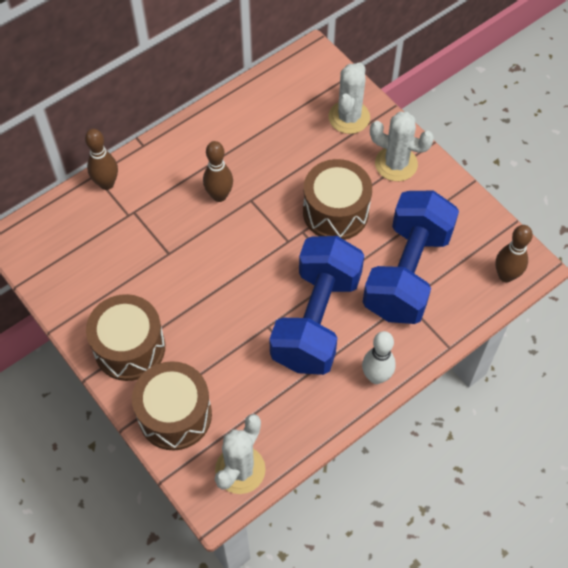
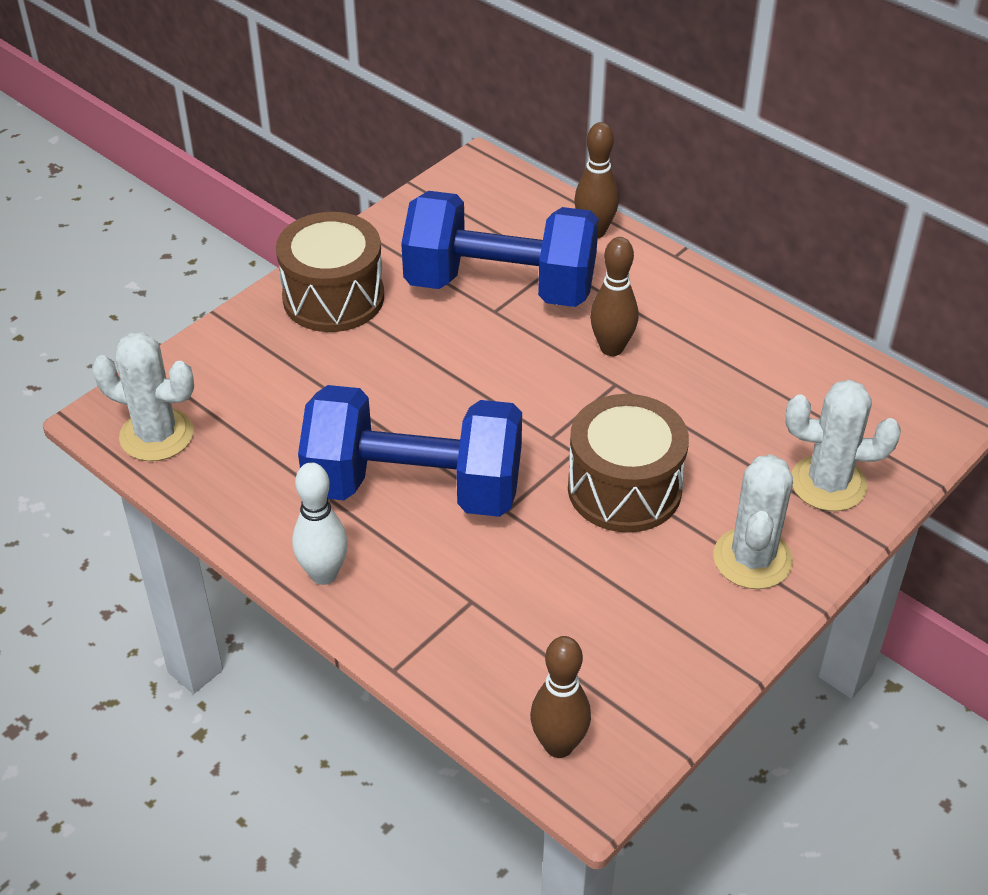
camera: 80 degrees right, 15 degrees down
(175, 415) = (236, 357): brown drum -> none
(407, 273) = (529, 596): blue dumbbell -> blue dumbbell (500, 286)

